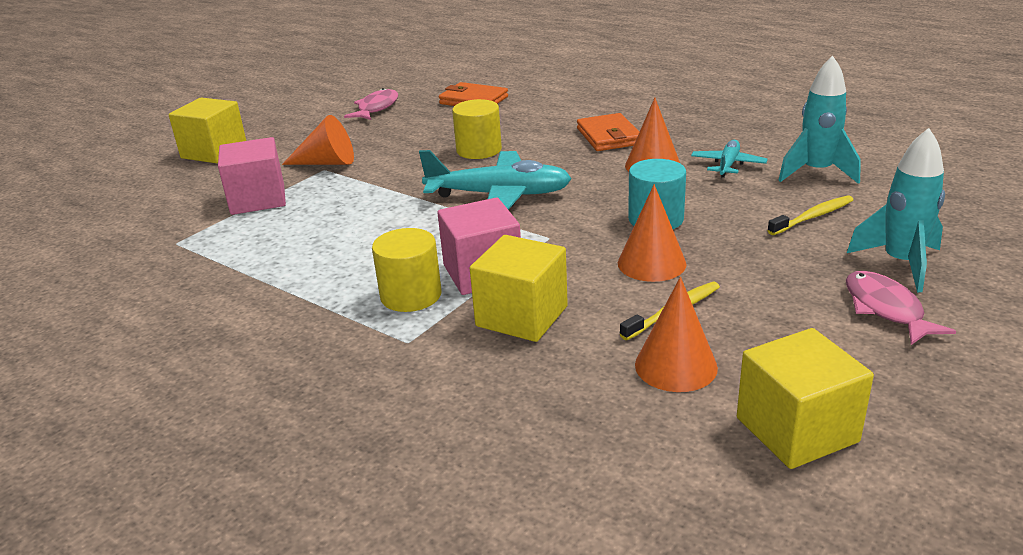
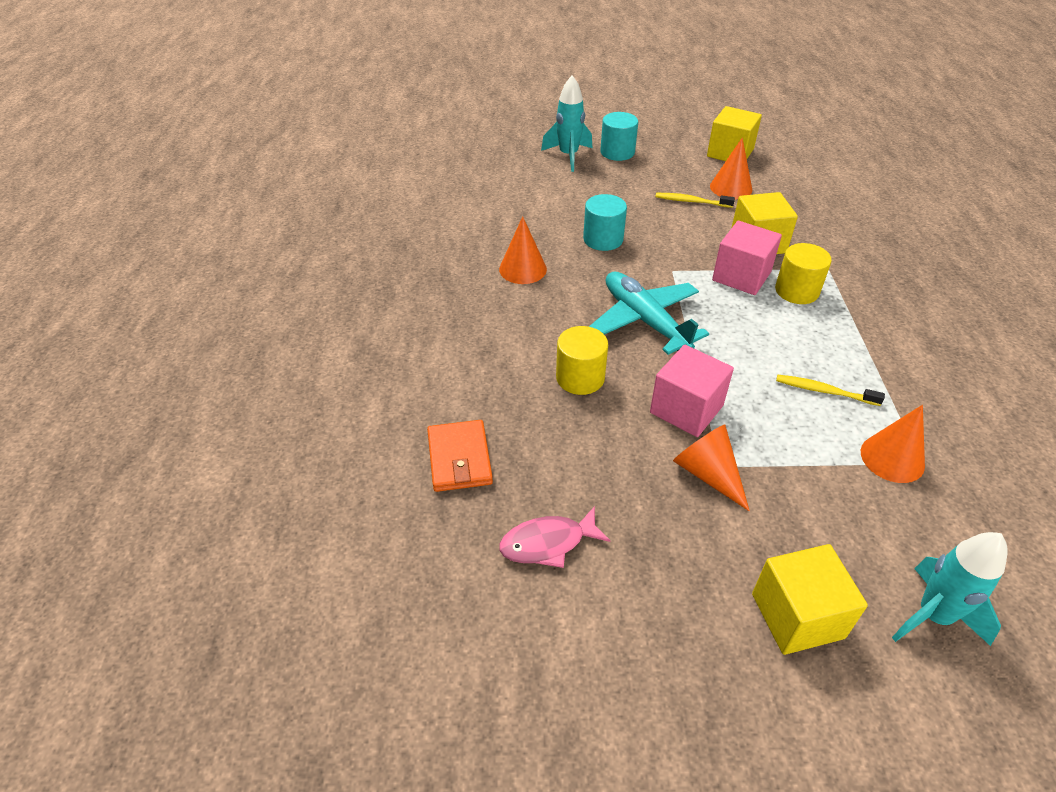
camera: 130 degrees left, 15 degrees up
(258, 199) = (815, 467): pink cube -> pink cube (686, 409)
(608, 136) = (484, 313): orange wallet -> none
(651, 263) = (655, 223): orange cone -> orange cone (892, 458)
(728, 165) = (491, 238): turquoise plane -> none
(813, 217) = (540, 189): yellow toothbrush -> yellow toothbrush (824, 391)
(816, 172) = (473, 202): turquoise rocket -> turquoise rocket (933, 616)
(886, 309) = (617, 152): pink fish -> turquoise cylinder

